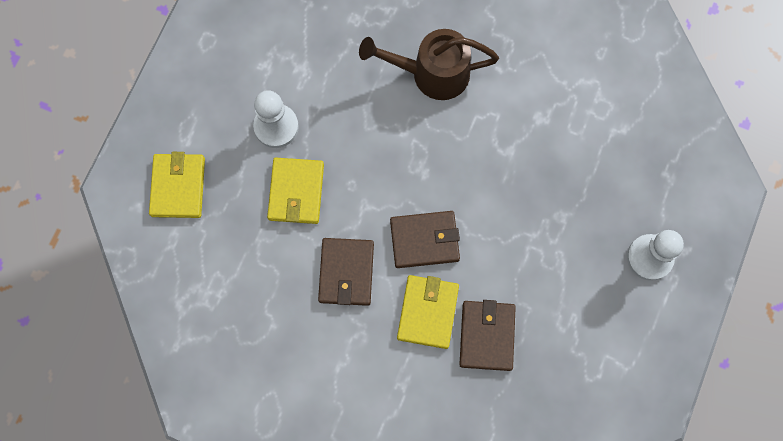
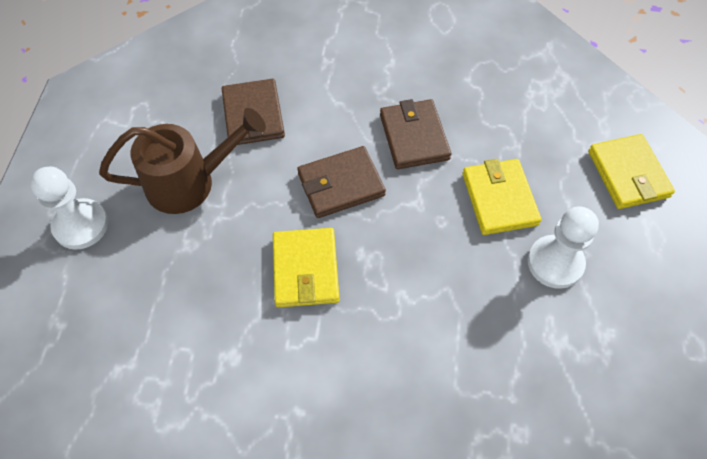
camera: 165 degrees right, 15 degrees down
(428, 312) = (318, 122): yellow wallet -> yellow wallet (305, 269)
(431, 73) = (389, 380): brown watering can -> brown watering can (191, 182)

